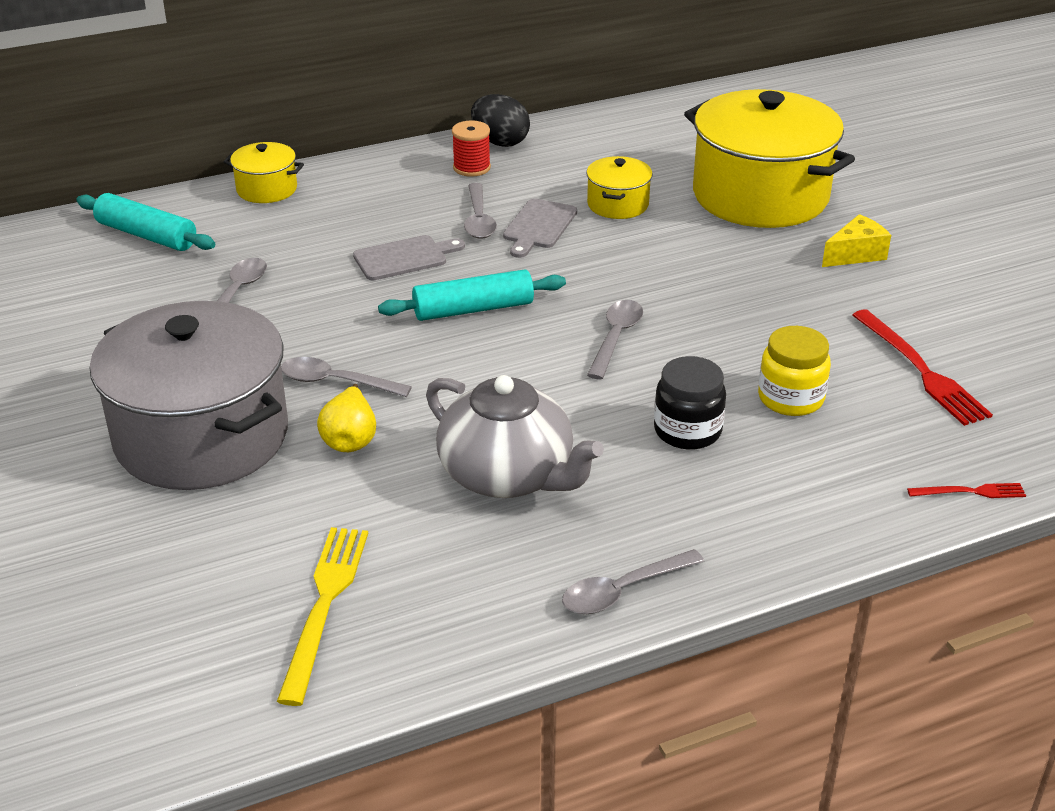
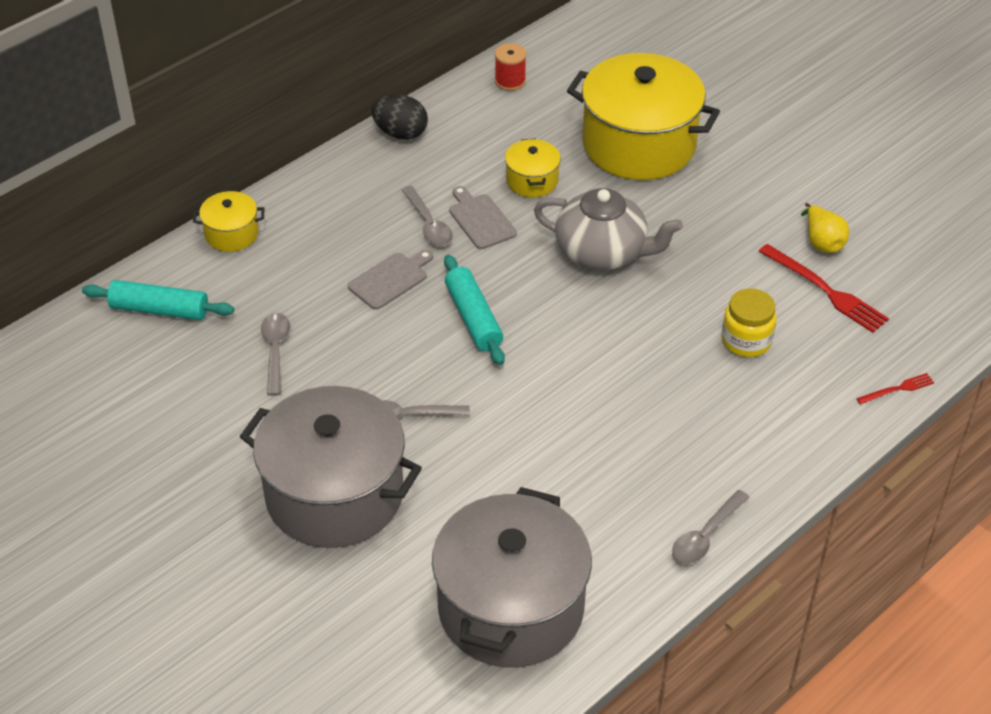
camera: 20 degrees left, 10 degrees up
(324, 605) = (511, 608): yellow fork -> grey pot
(350, 439) = (448, 465): yellow pear -> yellow pear (822, 242)
(471, 168) = (392, 168): red spool -> red spool (510, 81)
(473, 309) = (473, 318): turquoise rolling pin -> turquoise rolling pin turned 75 degrees counterclockwise
(508, 475) = (580, 464): grey teapot -> grey teapot (602, 252)
(538, 226) = (480, 220): grey cutting board -> grey cutting board turned 150 degrees clockwise
(616, 338) = (595, 317): grey spoon -> none
(687, 431) = (687, 389): black jar -> none
(855, 254) = (736, 189): yellow cheese -> none

